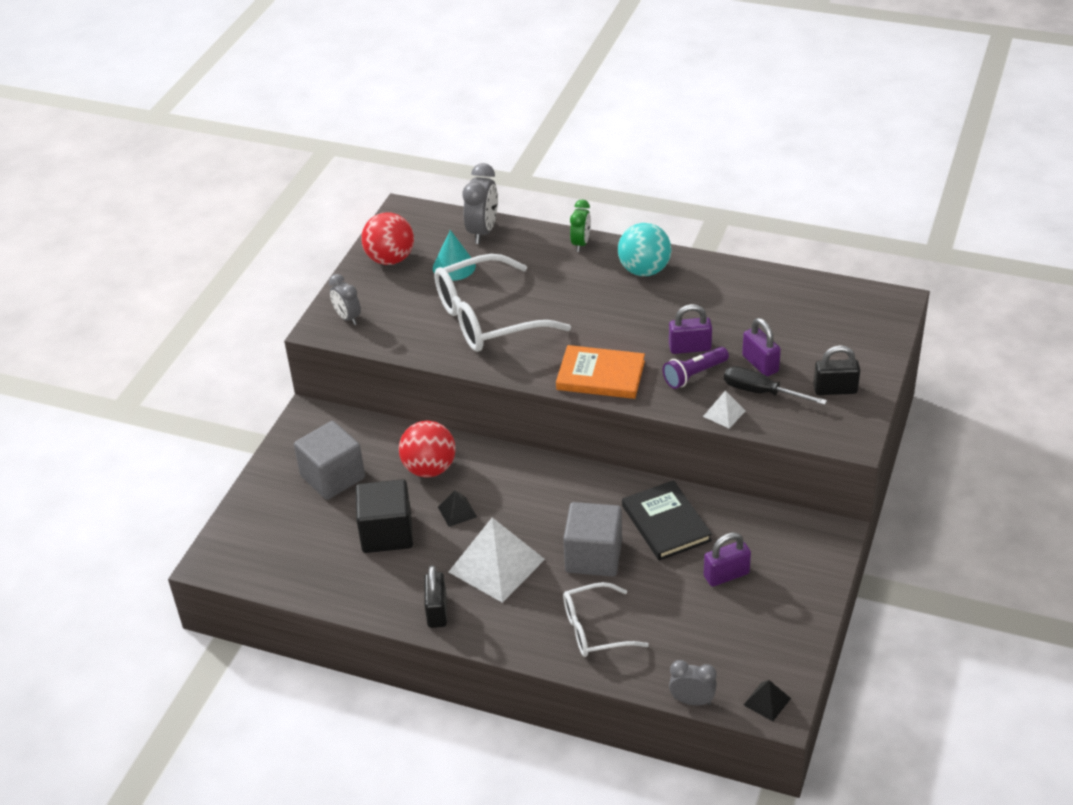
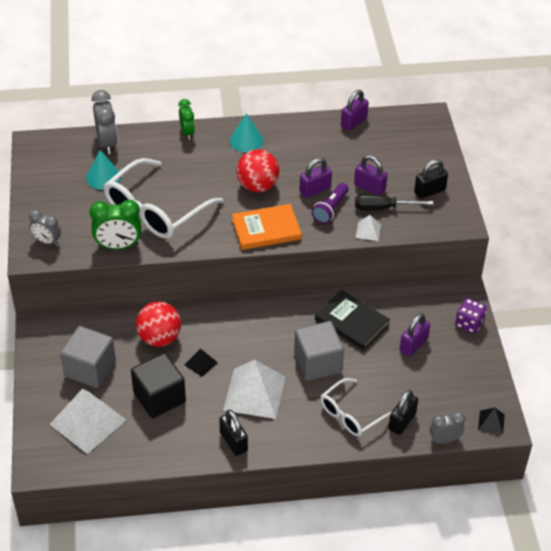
camera: 30 degrees left, 5 degrees up
(293, 533) = (87, 422): none -> white pyramid
(390, 259) = (49, 185): red ball -> red ball (257, 186)
(420, 345) = (118, 246): none -> green clock
(644, 270) = (246, 141): turquoise ball -> turquoise cone
(652, 660) = (402, 421): none -> black padlock
(791, 283) = (353, 122): none -> purple padlock
(815, 573) = (469, 323): none -> purple dice

